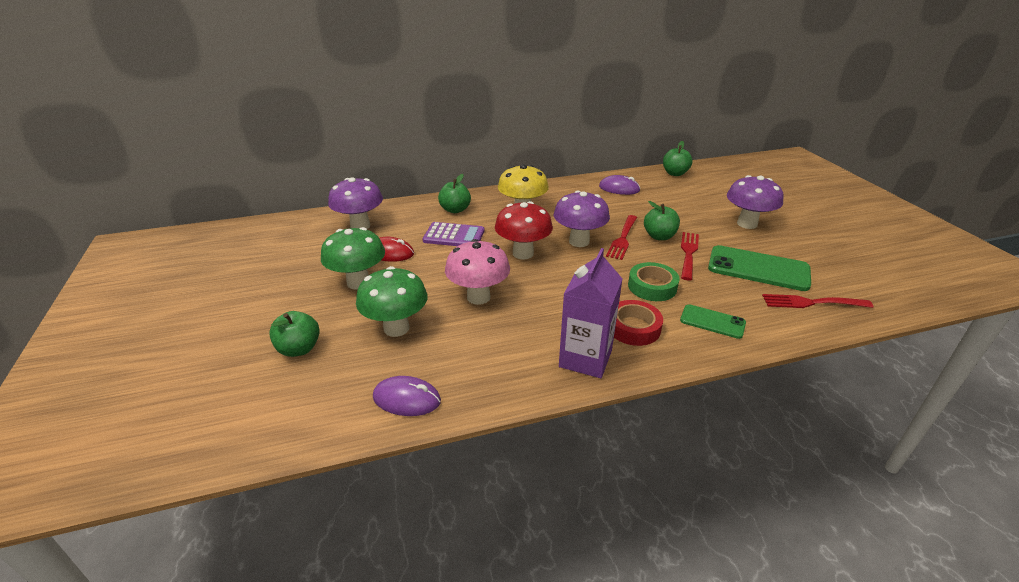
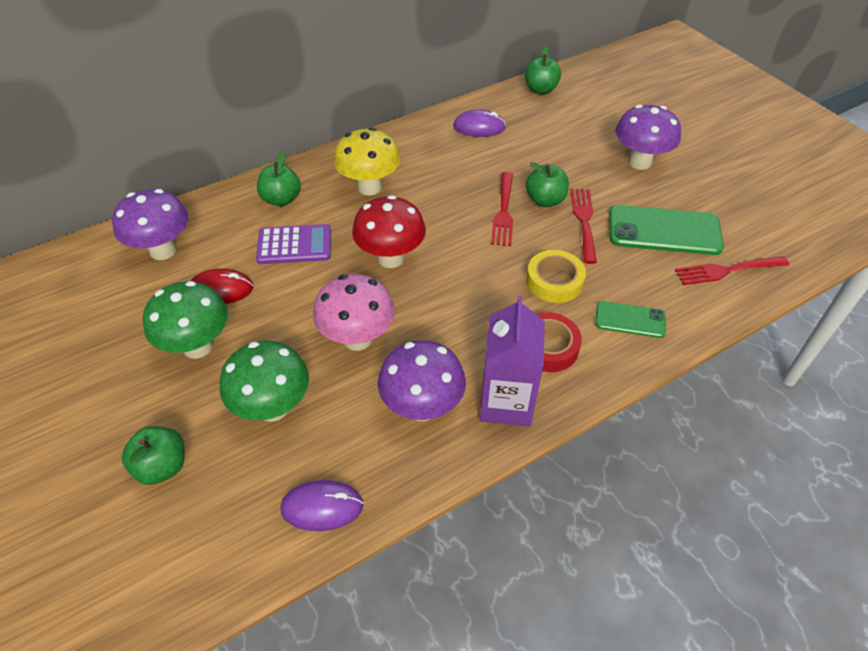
camera: 15 degrees left, 15 degrees up
(579, 241) = (453, 226): purple mushroom -> purple mushroom (422, 407)
(652, 286) = (554, 281): green tape -> yellow tape

